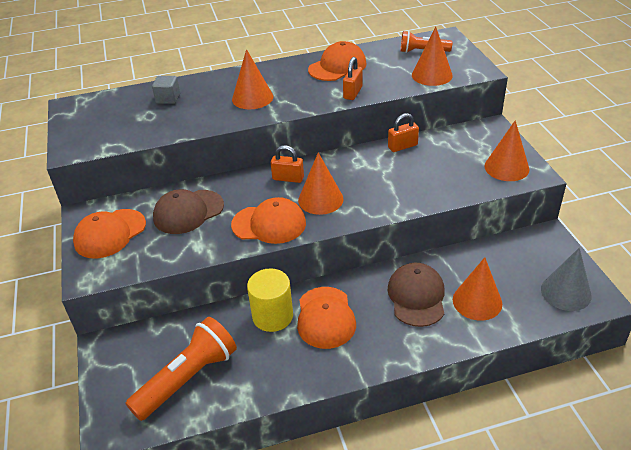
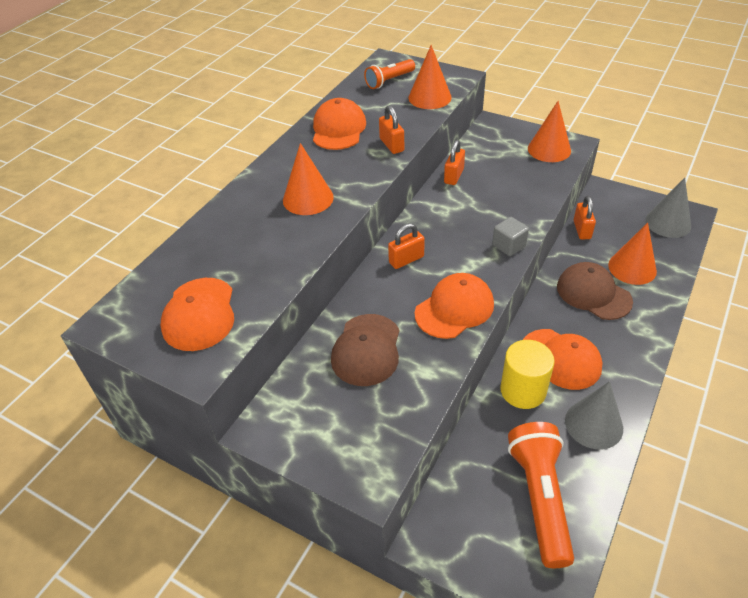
camera: 45 degrees left, 5 degrees up
(110, 234) = (323, 427): orange cap -> orange cap (199, 314)
(168, 98) = (218, 248): grey cube -> grey cube (508, 245)
(283, 369) = (593, 424): none -> grey cone
(320, 199) = (461, 259): orange cone -> none
(480, 251) = (582, 230): none -> orange padlock

